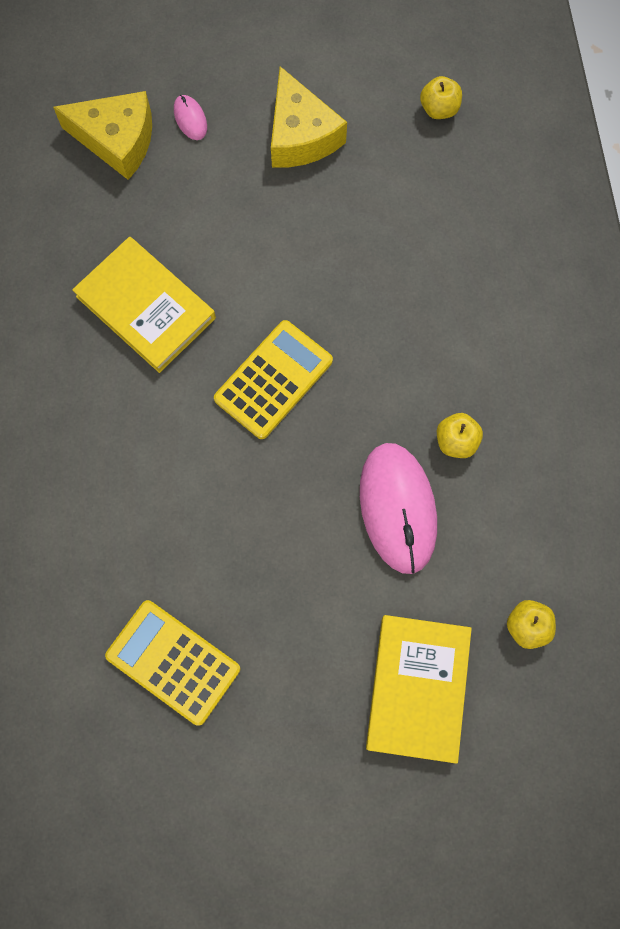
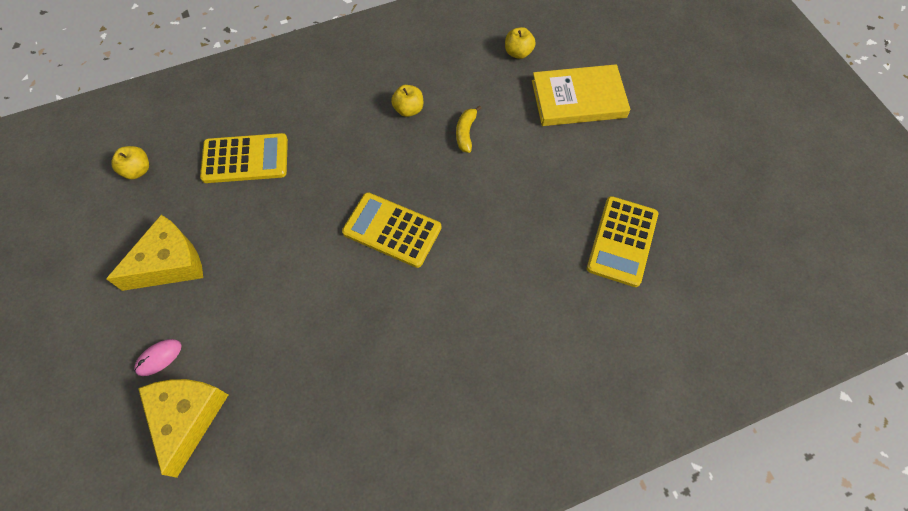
camera: 105 degrees left, 10 degrees down
(146, 307) = (351, 341): yellow book -> none
(397, 508) = (466, 133): pink mouse -> yellow banana
(425, 227) = (245, 159): none -> yellow calculator

